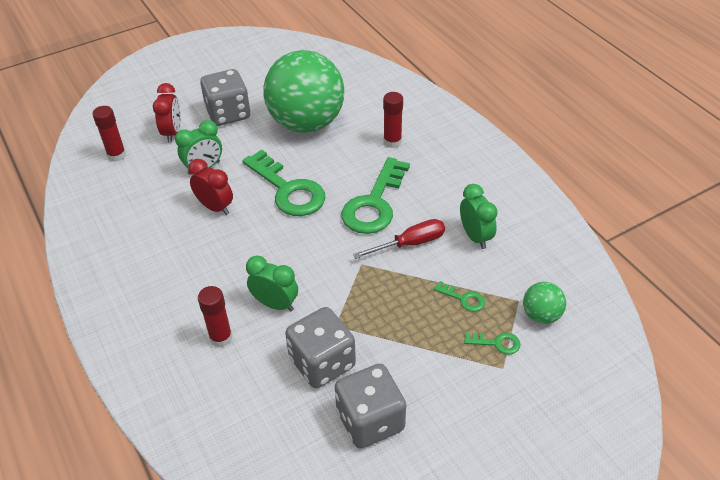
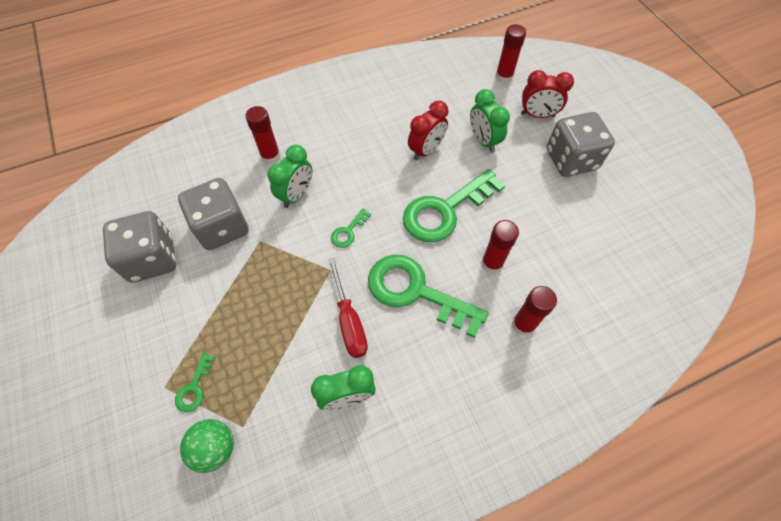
camera: 95 degrees right, 15 degrees up
(306, 123) = (557, 233): green ball -> none
(340, 159) = (492, 263): none -> red glue stick
(463, 299) = (260, 364): green key -> green key (348, 231)

